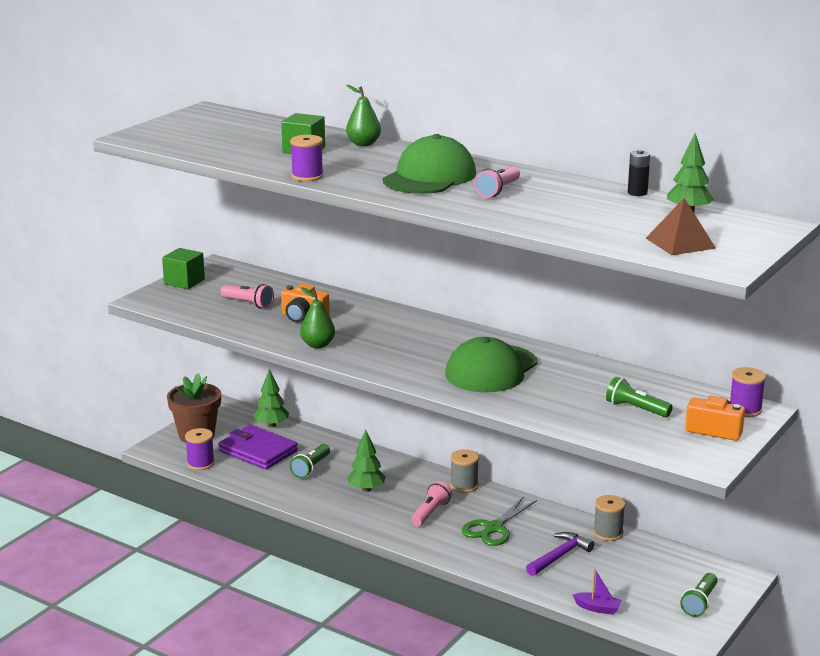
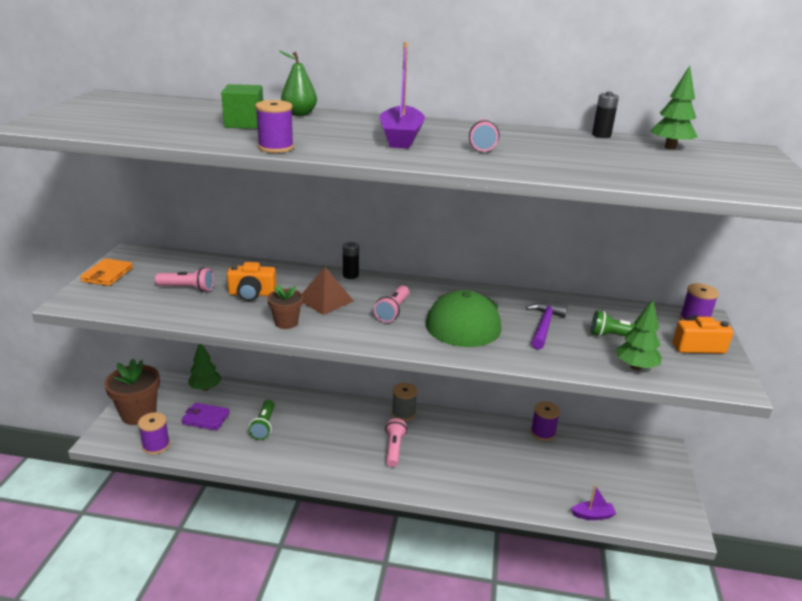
camera: 25 degrees left, 5 degrees up
(184, 282) = (107, 275): green cube -> orange wallet
(258, 451) = (206, 418): purple wallet -> purple wallet, size x0.64
(317, 345) = (286, 322): green pear -> brown flower pot
(366, 489) = (325, 437): green tree -> green tree (635, 367)
(412, 315) = (350, 275): none -> black battery
(426, 351) = (393, 311): none -> pink flashlight
(429, 177) = (401, 138): green cap -> purple boat
(493, 528) = (455, 452): green scissors -> none
(559, 556) = (525, 467): purple hammer -> purple hammer (544, 326)
(608, 533) = (543, 432): grey spool -> purple spool
(680, 243) = (717, 176): brown pyramid -> brown pyramid (325, 300)
(700, 603) = (659, 485): green flashlight -> none

